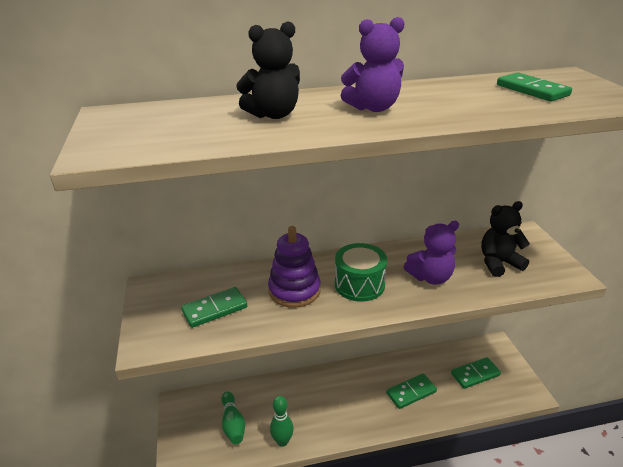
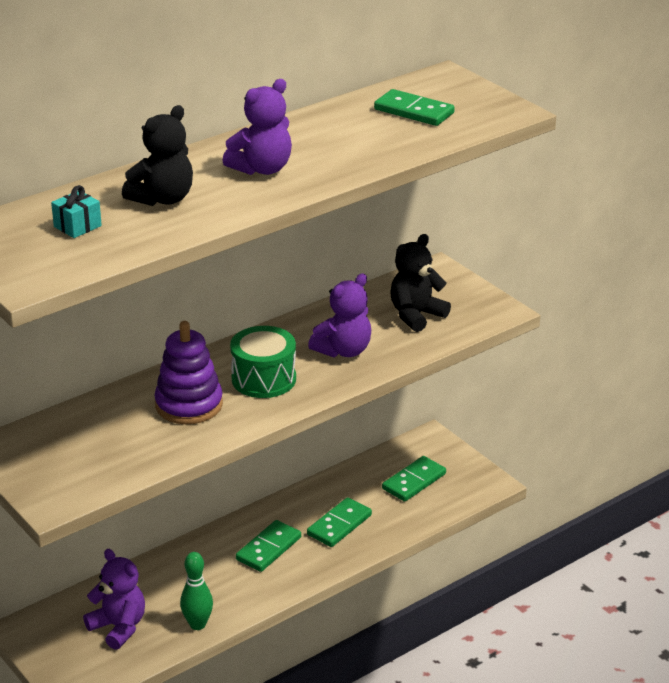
camera: 25 degrees left, 0 degrees up
(187, 122) = (77, 226): none -> turquoise gift
(214, 309) = (105, 448): green domino -> green domino (268, 548)
(233, 424) = (118, 627): green bowling pin -> purple teddy bear

